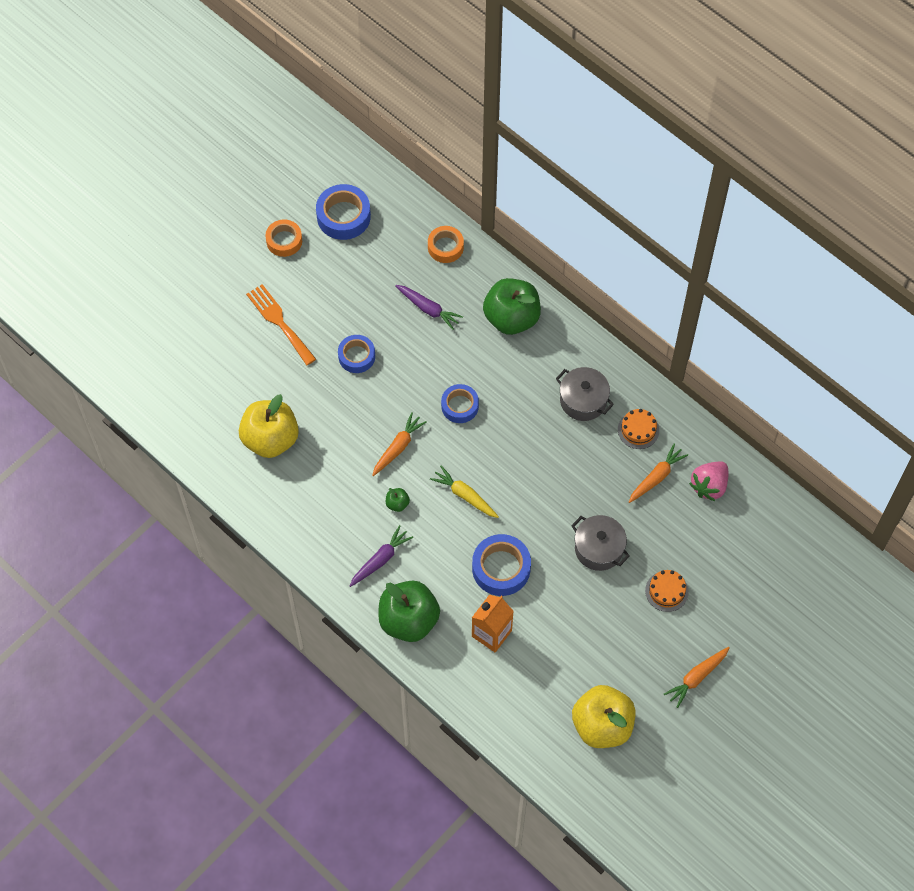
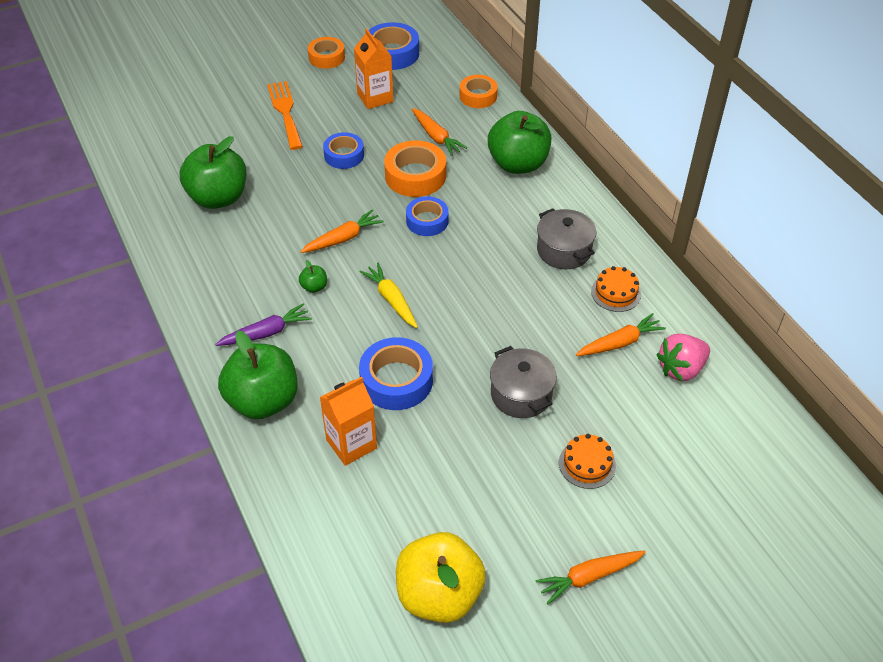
camera: 20 degrees right, 15 degrees down
(270, 439) = (218, 198): yellow apple -> green apple
(353, 278) = (375, 98): none -> orange carton
(428, 309) = (436, 137): purple carrot -> orange carrot
(429, 360) = (415, 176): none -> orange tape

